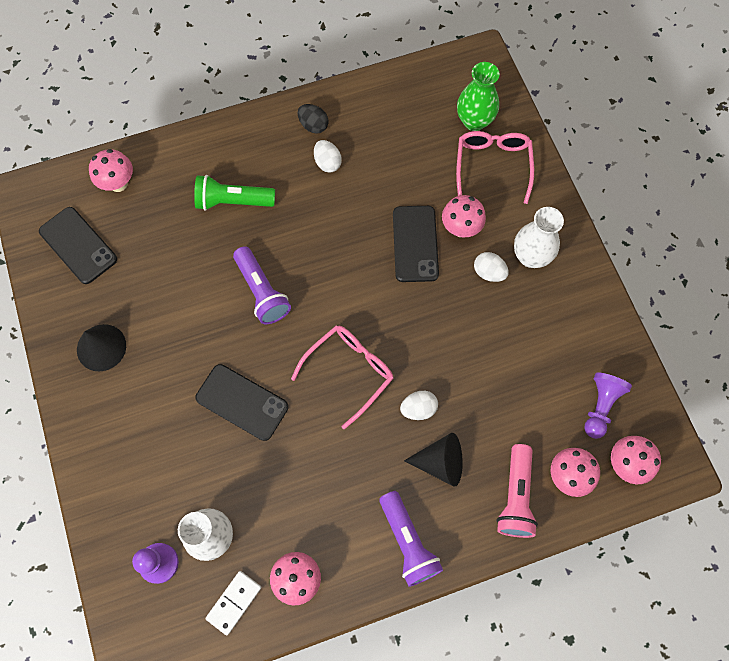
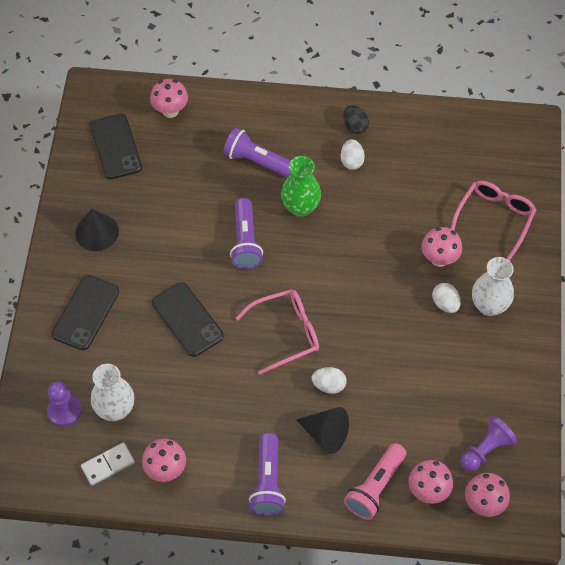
camera: 25 degrees right, 10 degrees down
(233, 201) = (257, 161): green flashlight -> purple flashlight
(415, 244) = (393, 255): black phone -> black phone (85, 312)
(474, 121) = (497, 176): green vase -> green vase (300, 207)

